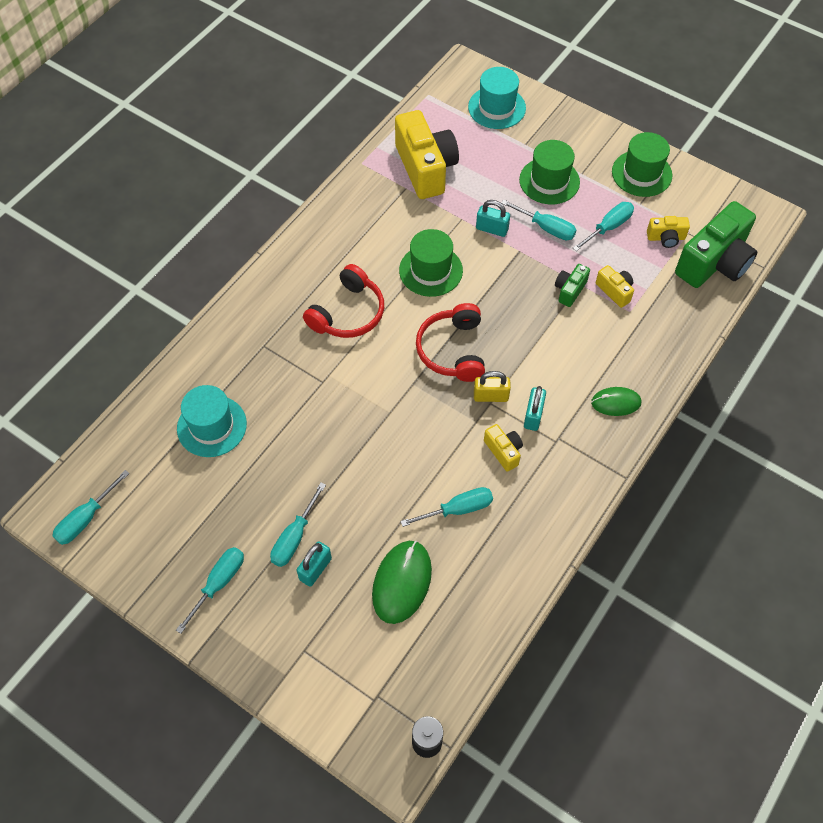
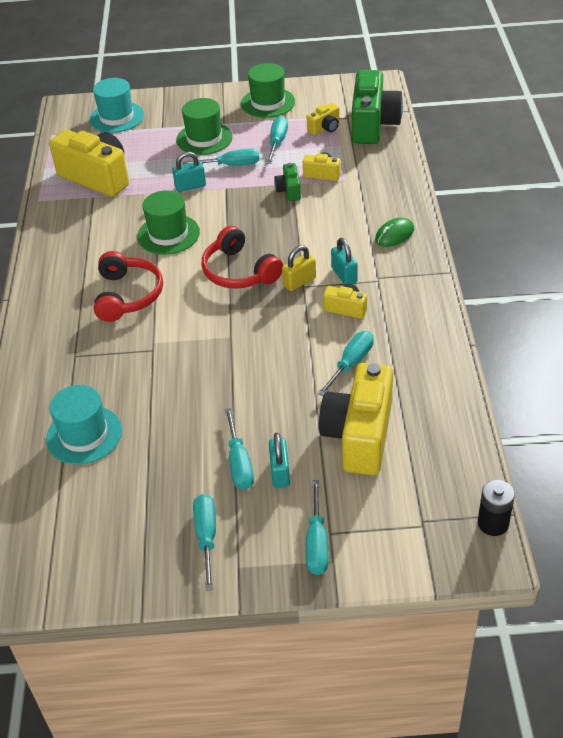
camera: 35 degrees left, 15 degrees down
(86, 518) = (29, 573): turquoise screwdriver -> turquoise screwdriver (317, 542)
(402, 582) = (359, 435): green mouse -> yellow camera

